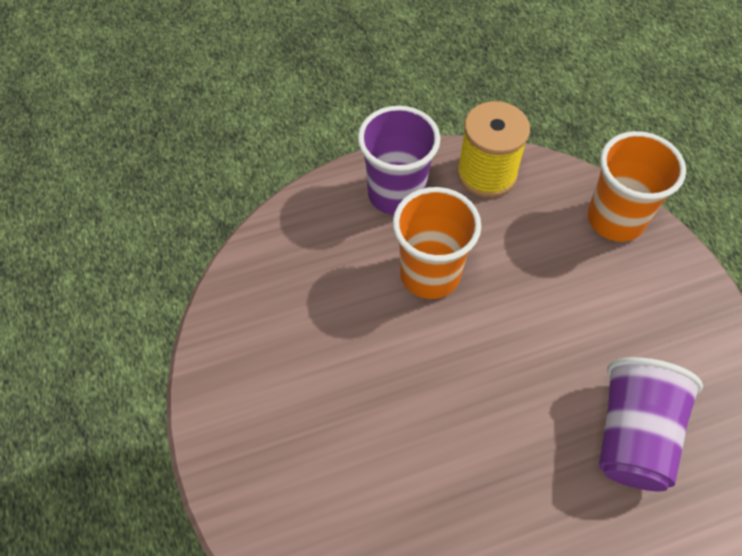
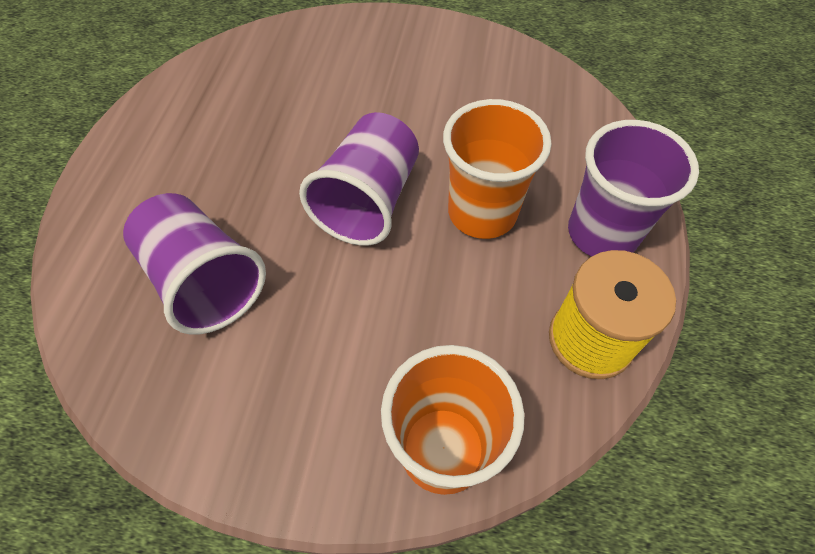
camera: 120 degrees right, 0 degrees up
(475, 360) = (368, 201): none -> purple cup

